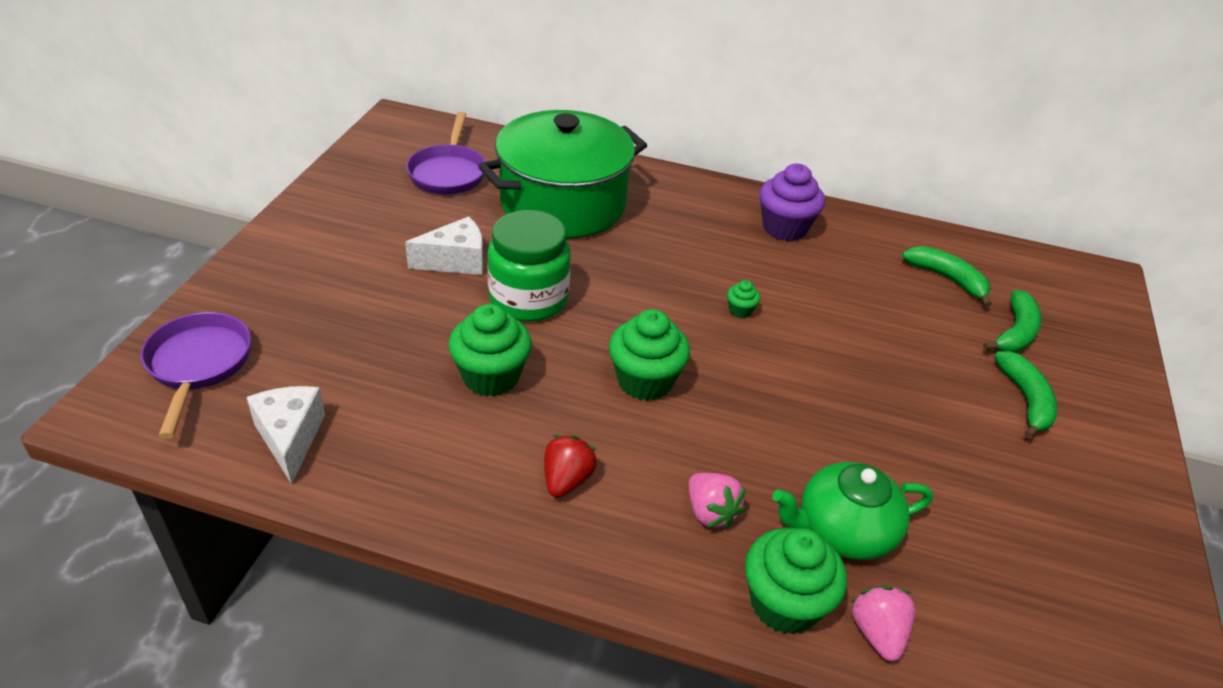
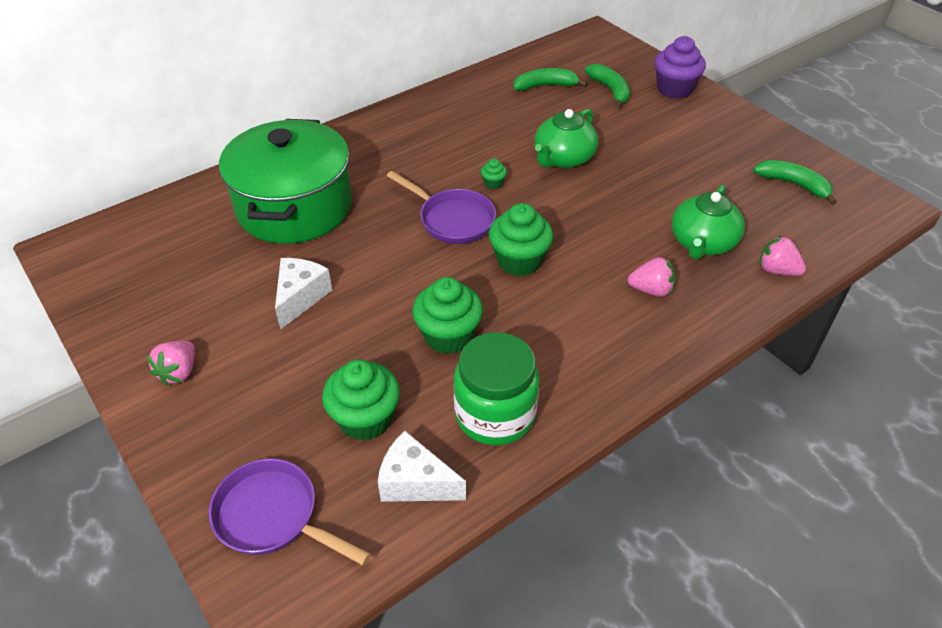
camera: 50 degrees left, 5 degrees up
(315, 239) = (179, 372): none -> pink strawberry
(448, 172) = (180, 251): purple pan -> purple pan (452, 219)
(528, 299) = (384, 277): green jar -> green jar (495, 414)
(567, 480) = (576, 343): red strawberry -> none
(784, 228) = (434, 120): purple cupcake -> purple cupcake (674, 89)
(784, 603) = (736, 295): green cupcake -> green cupcake (365, 419)
(844, 345) = (563, 158): none -> green teapot
(1025, 400) = (662, 119): green banana -> green banana (793, 185)

